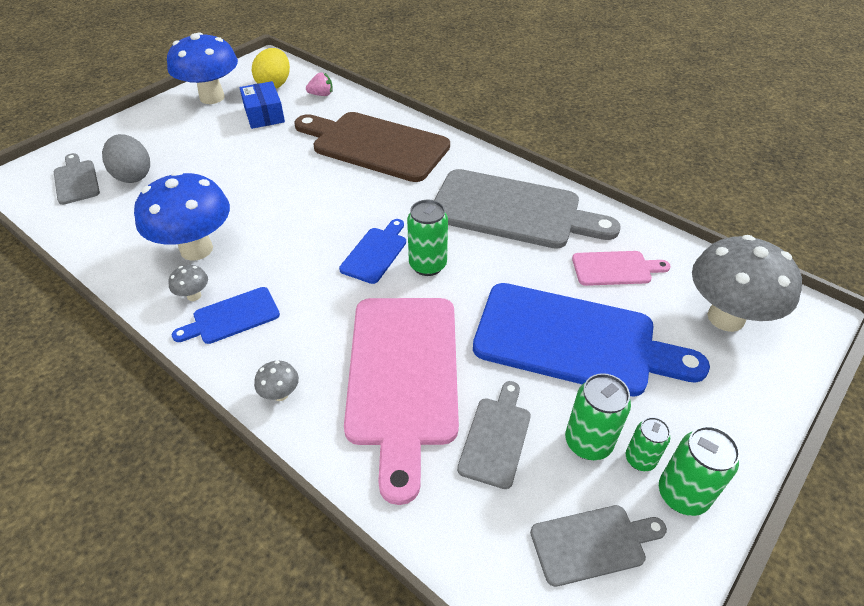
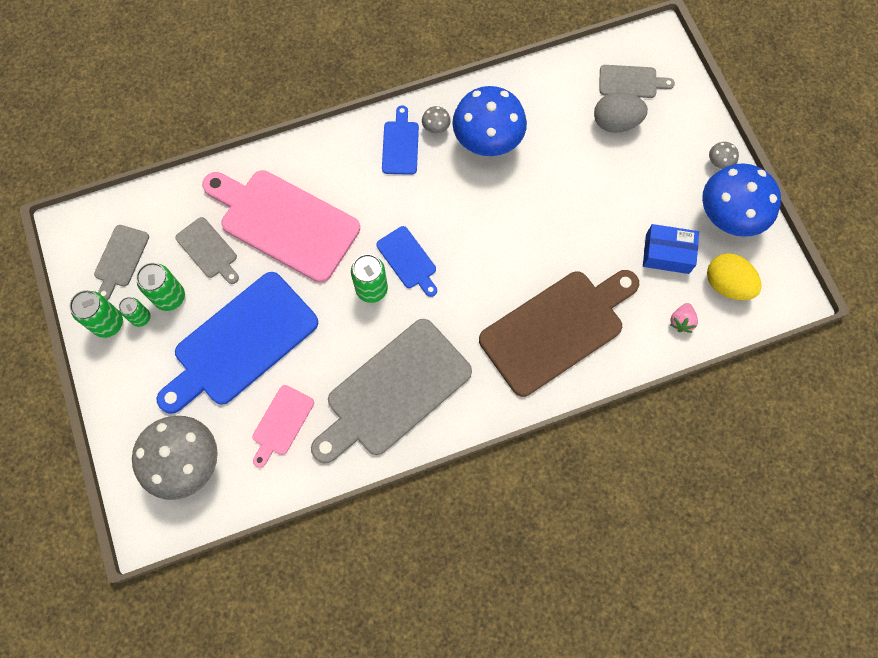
camera: 120 degrees right, 25 degrees up
(280, 394) = (317, 151): grey mushroom -> grey mushroom (718, 163)

